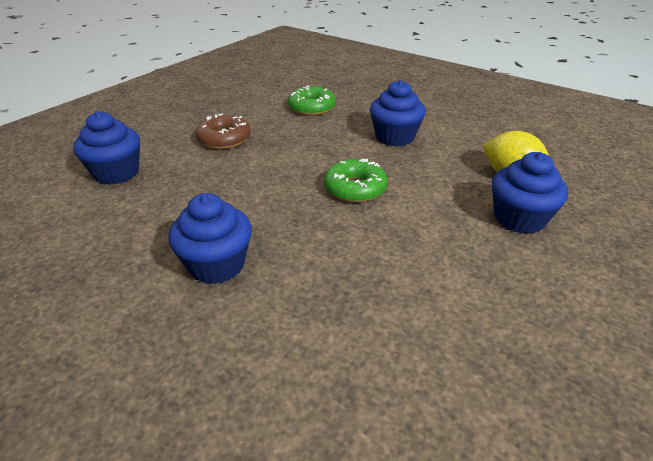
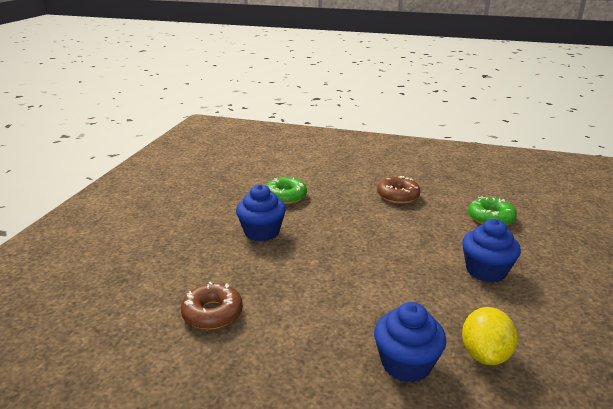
camera: 70 degrees right, 10 degrees down
(116, 173) = (325, 175): blue cupcake -> none
(355, 188) = (380, 265): green donut -> green donut (285, 196)
(397, 358) = (212, 313): none -> brown donut

